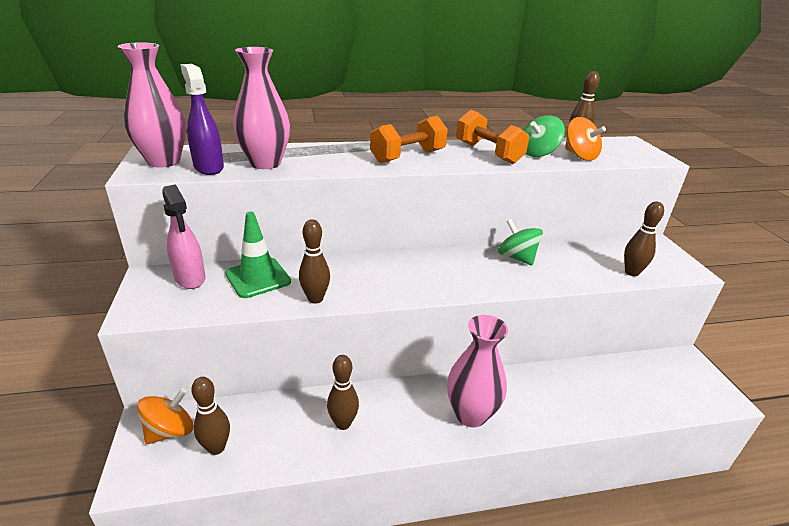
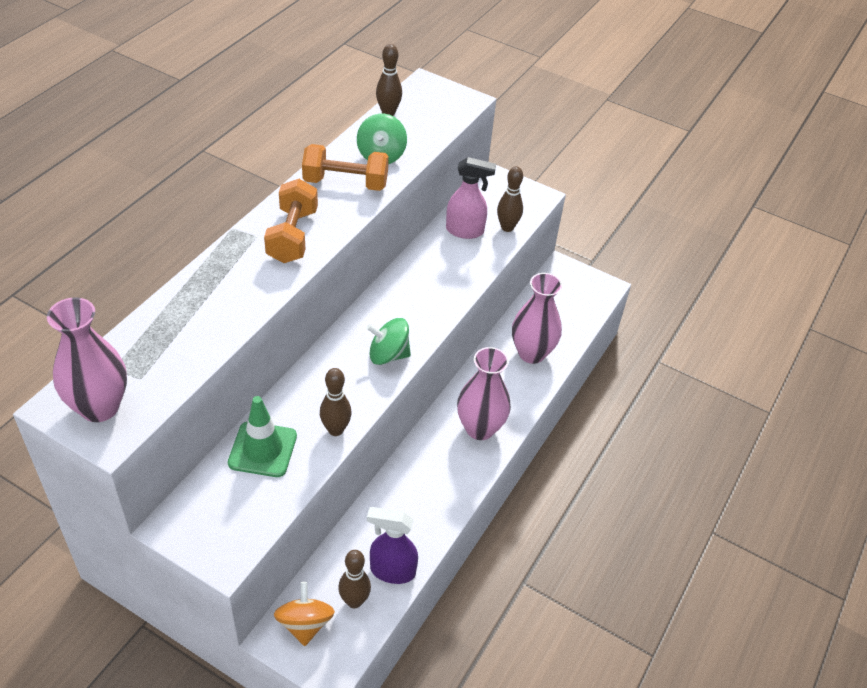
camera: 50 degrees left, 15 degrees up
(190, 279) = (210, 497): pink spray bottle -> pink spray bottle (465, 231)
(208, 167) = (156, 381): purple spray bottle -> purple spray bottle (392, 571)
(265, 163) = (194, 337): pink vase -> pink vase (531, 353)
(343, 423) = (411, 508): brown bowling pin -> none
(516, 258) = (421, 270): green spinning top -> green spinning top (388, 355)
(579, 156) = (414, 137): orange spinning top -> none

